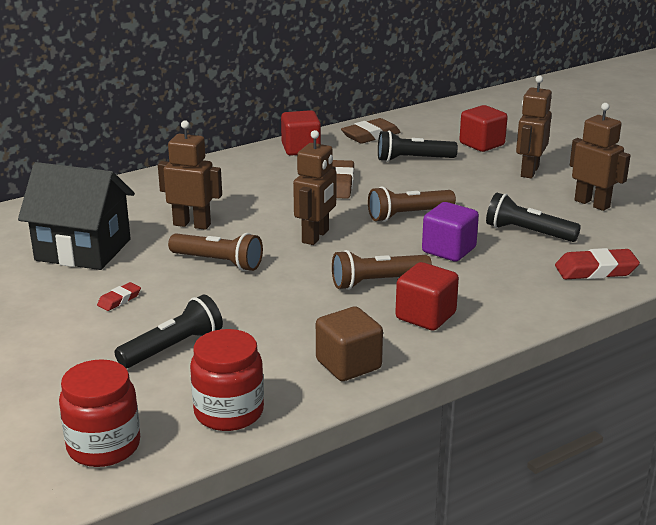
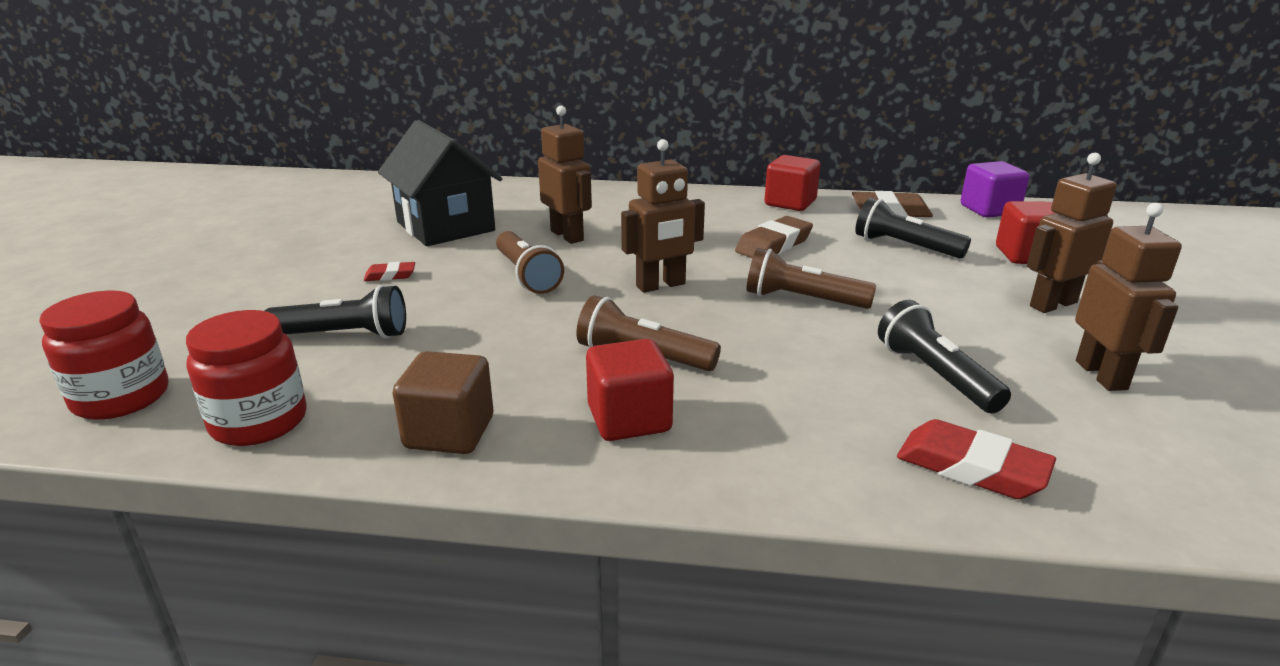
camera: 40 degrees right, 0 degrees up
(449, 250) = (788, 355): purple cube -> purple cube (989, 210)

